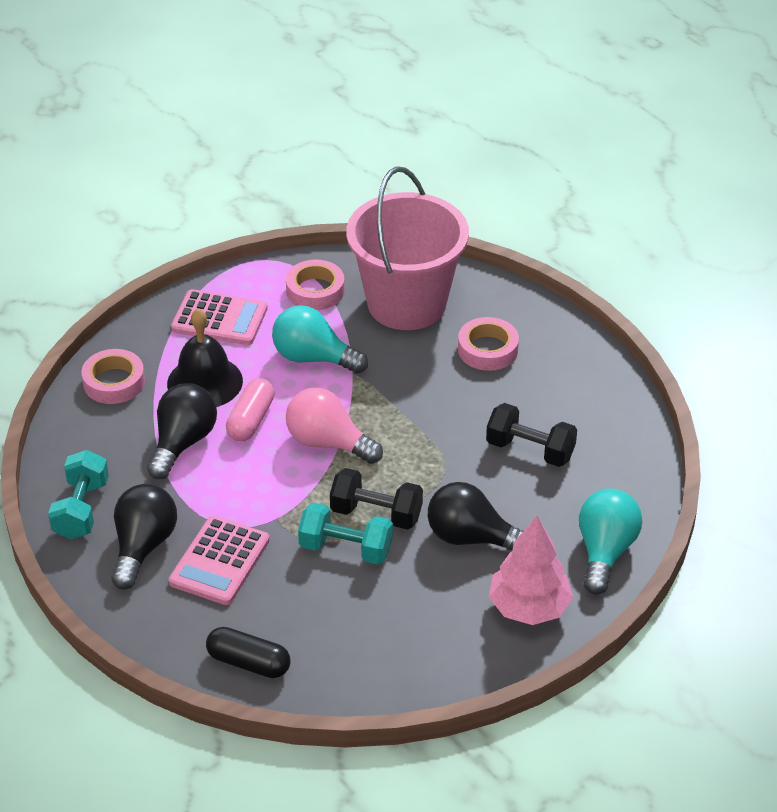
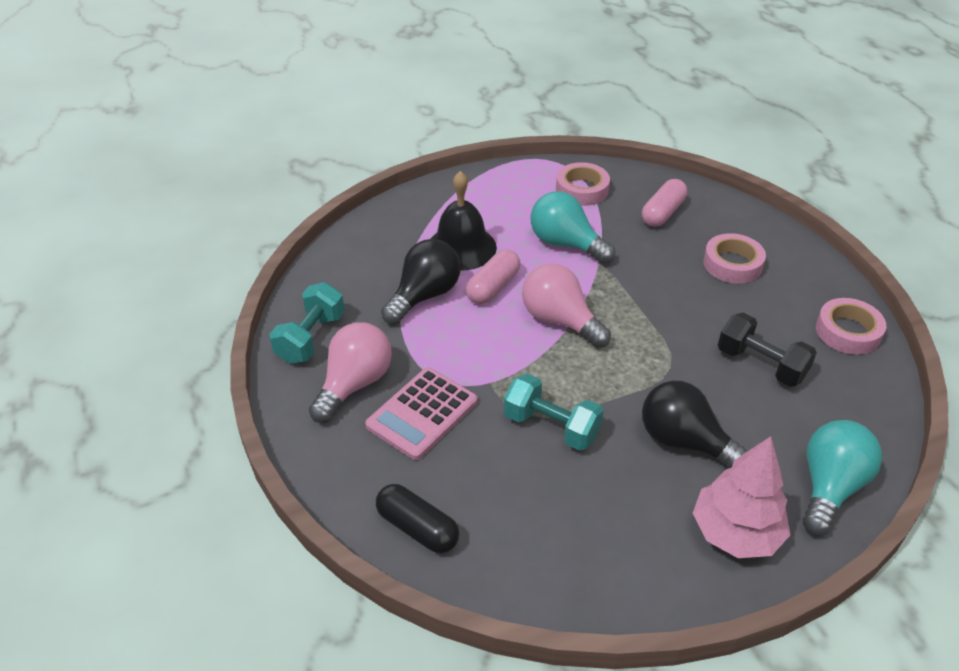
camera: 15 degrees right, 0 degrees up
(114, 382) = (382, 234): pink tape -> pink tape (847, 332)
(143, 546) = (354, 384): black light bulb -> pink light bulb
(219, 319) = (491, 198): pink calculator -> none
(376, 514) = (590, 397): black dumbbell -> none
(406, 303) = (662, 213): pink bucket -> pink capsule

